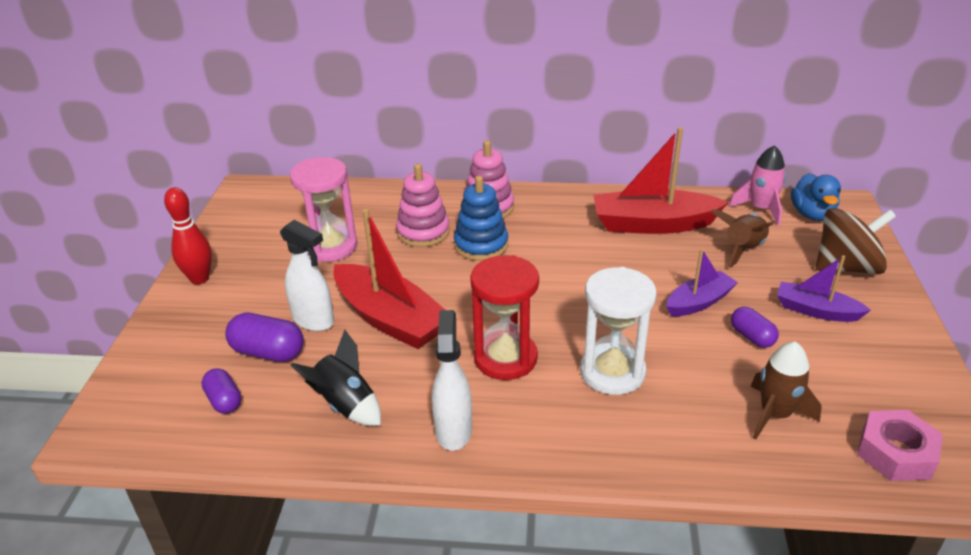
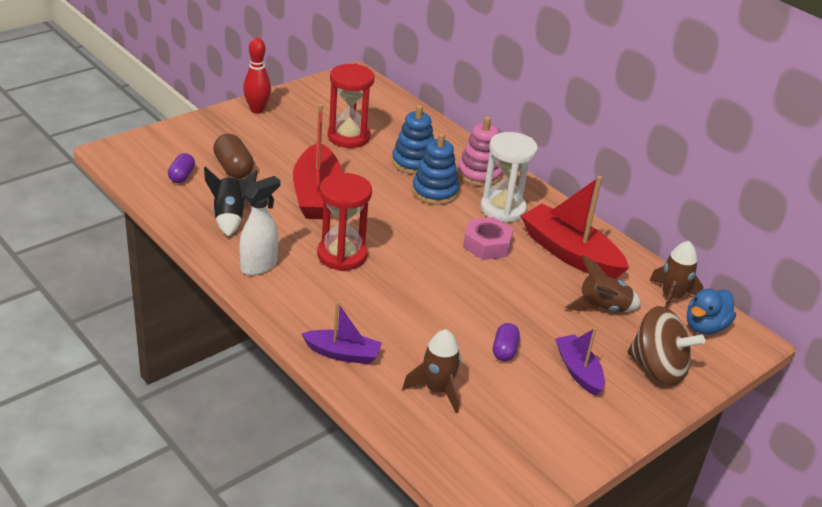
camera: 40 degrees right, 0 degrees up
(268, 352) = (233, 168): purple capsule -> brown capsule
(314, 320) = (278, 169): white spray bottle -> none
(331, 247) = (348, 137): pink hourglass -> red hourglass
(423, 232) = (413, 162): pink stacking toy -> blue stacking toy
(612, 372) = (386, 303): white hourglass -> white hourglass (503, 209)
(698, 302) = (509, 311): purple boat -> purple boat (342, 353)
(760, 209) = (671, 297): pink rocket -> brown rocket
(895, 453) = (469, 459): pink nut -> pink nut (487, 244)

